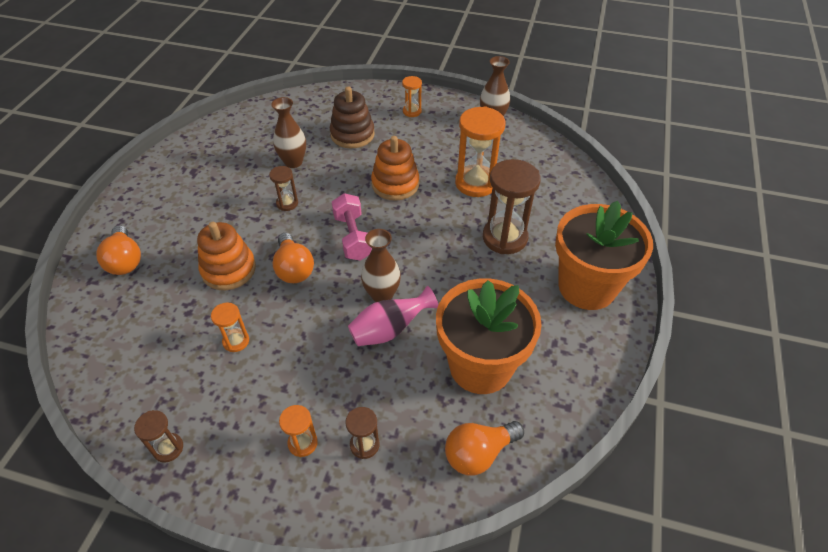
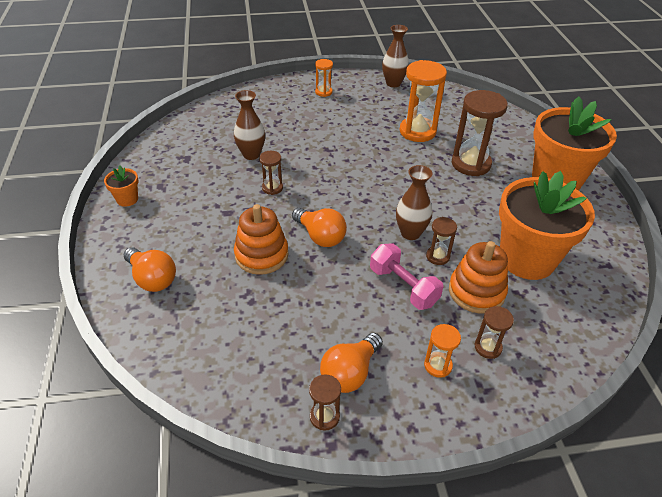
camera: 25 degrees left, 5 degrees down
(157, 176) = (127, 199): none -> orange flower pot
(236, 341) = (315, 309): orange hourglass -> none
(352, 134) = (287, 121): brown stacking toy -> none
(353, 237) = (351, 197): pink dumbbell -> pink dumbbell (403, 286)
(389, 329) = (437, 256): pink vase -> brown hourglass
(395, 184) = (354, 149): orange stacking toy -> orange stacking toy (476, 291)
(479, 453) = (575, 320): orange light bulb -> orange light bulb (350, 373)

